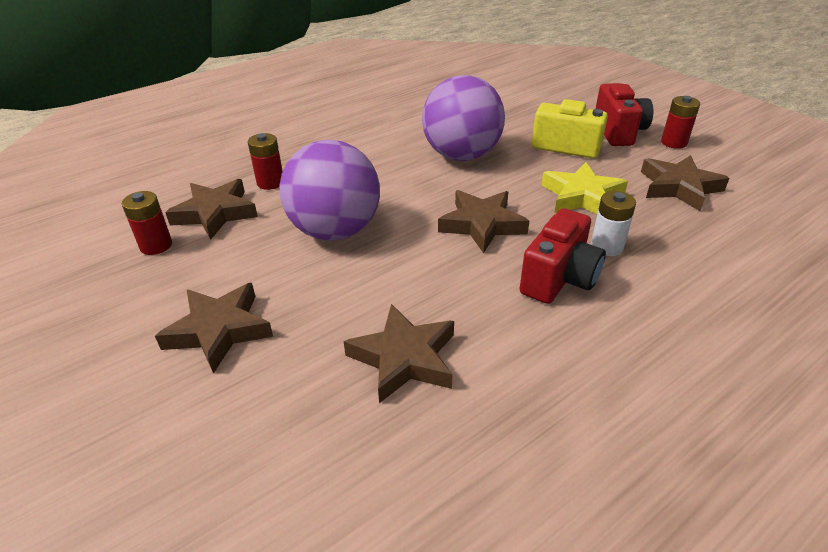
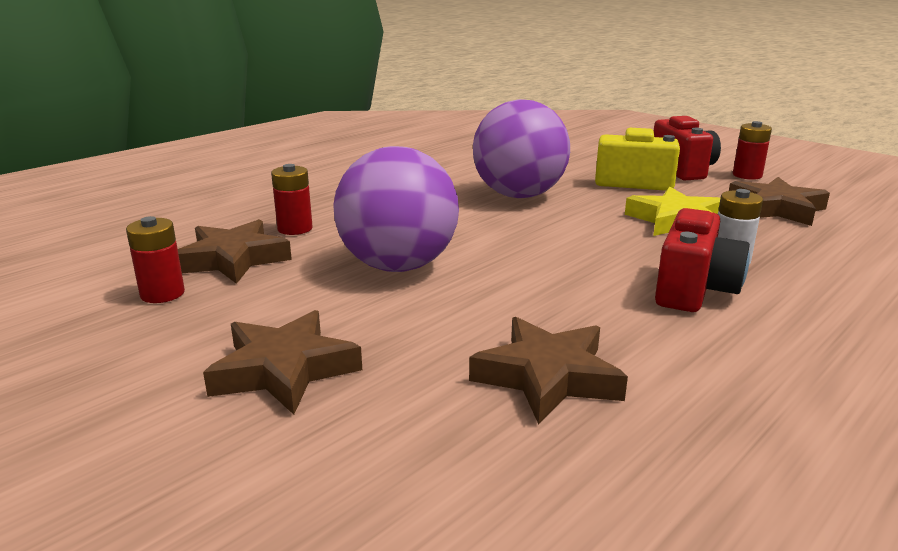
camera: 10 degrees left, 15 degrees down
(482, 224) = (575, 250): brown star -> none

